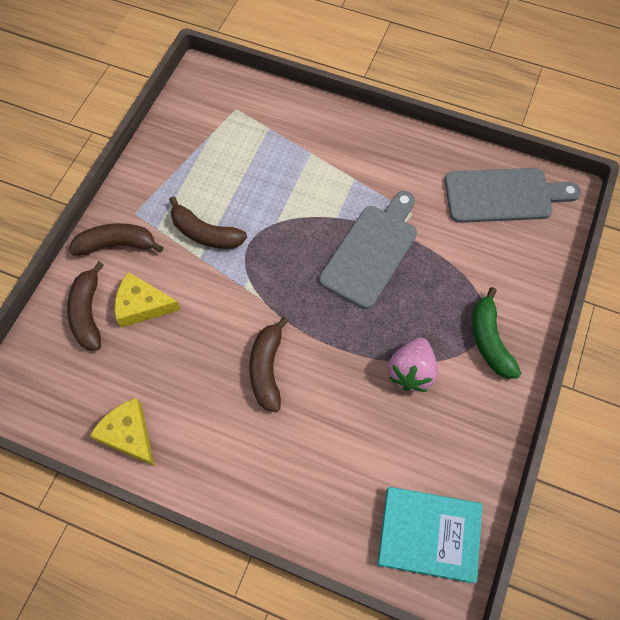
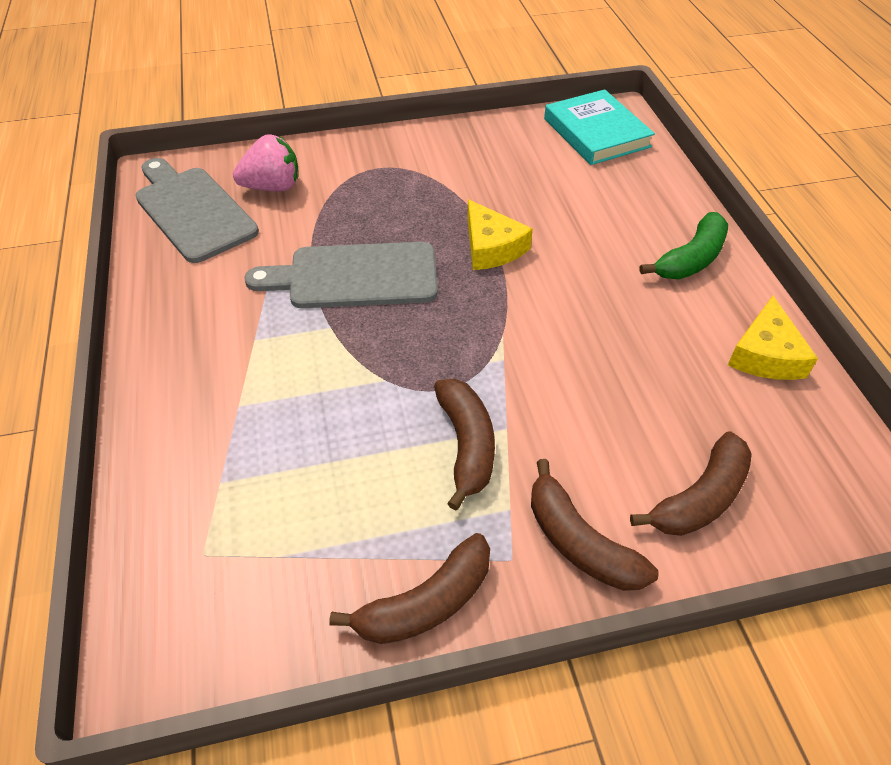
camera: 125 degrees left, 15 degrees down
(142, 305) = (627, 445): yellow cheese -> yellow cheese (491, 247)
(267, 369) = (575, 287): brown banana -> brown banana (425, 603)
(411, 372) = (469, 193): pink strawberry -> pink strawberry (272, 187)
(489, 340) = (387, 161): green banana -> green banana (690, 259)

